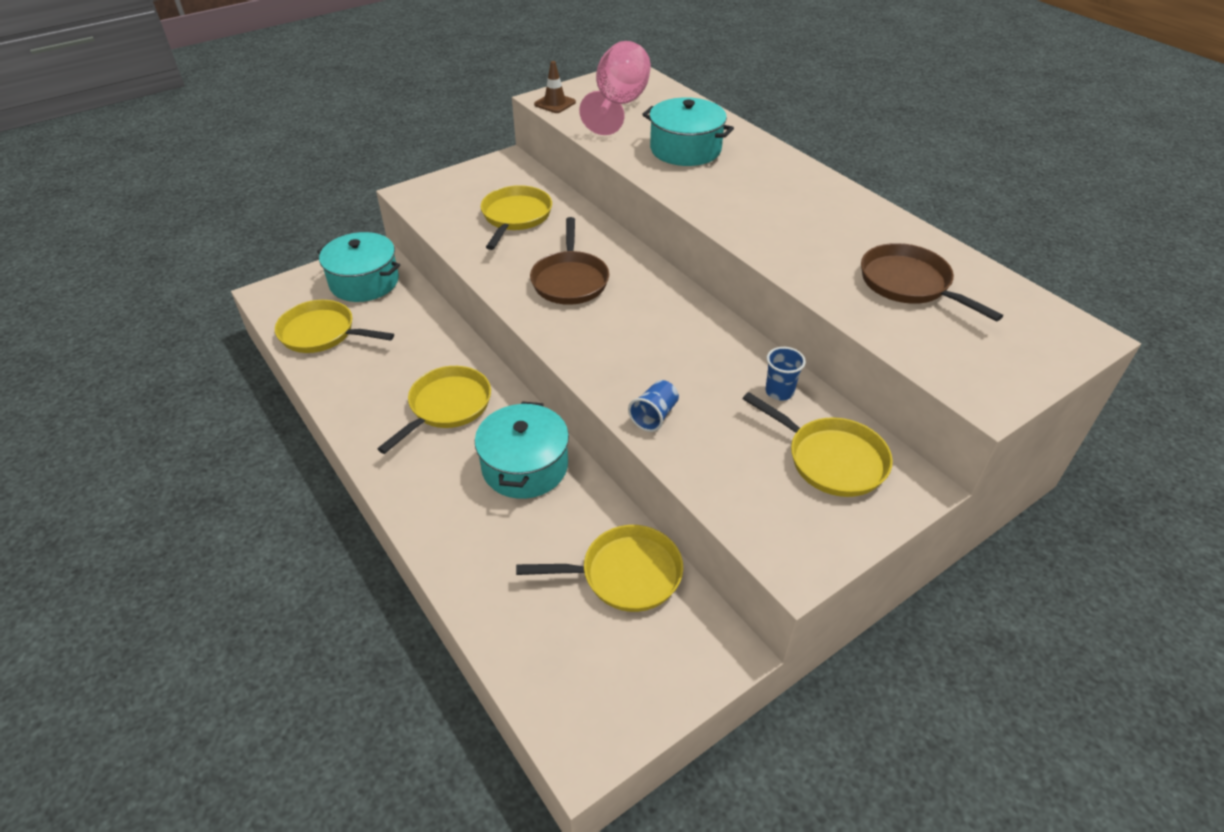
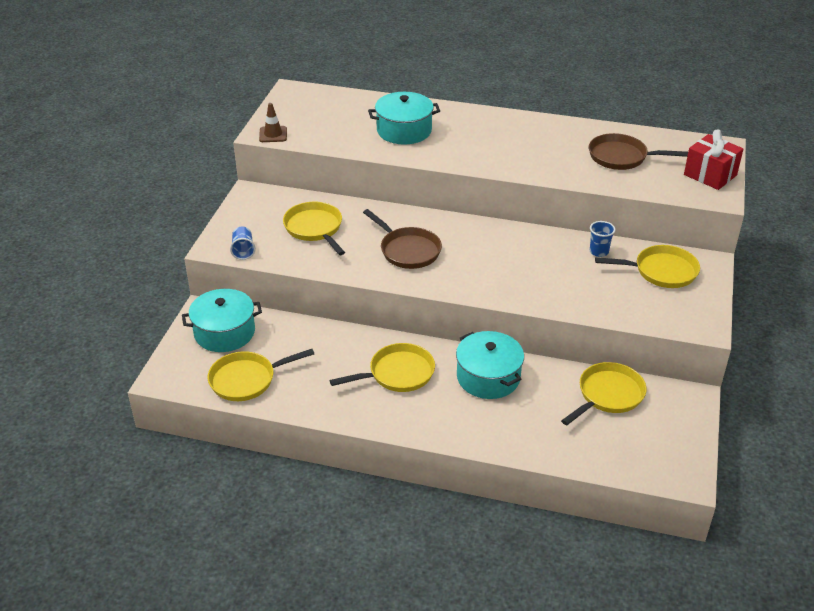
camera: 40 degrees left, 5 degrees down
(446, 407) = (397, 374): yellow pan -> yellow pan turned 75 degrees clockwise
(619, 105) = (318, 118): pink goblet -> none
(654, 416) = (556, 298): blue cup -> blue cup (243, 250)
(1013, 363) = (710, 175): none -> red gift

